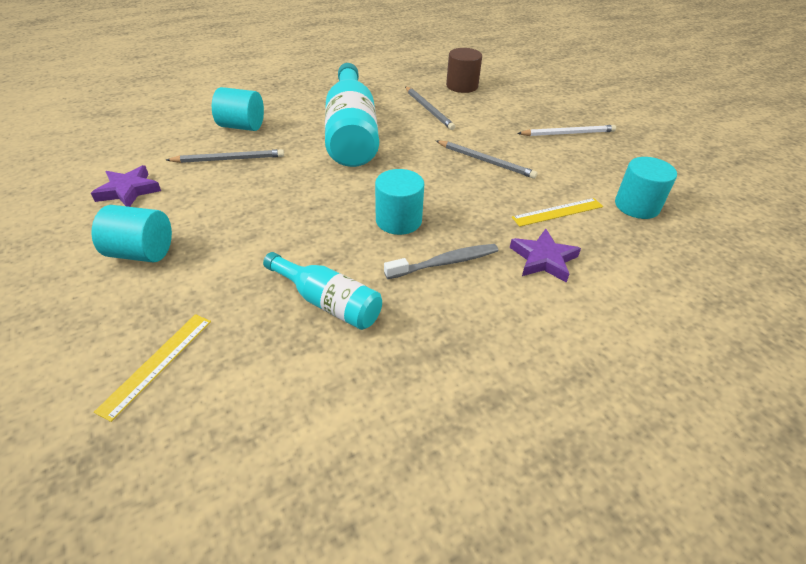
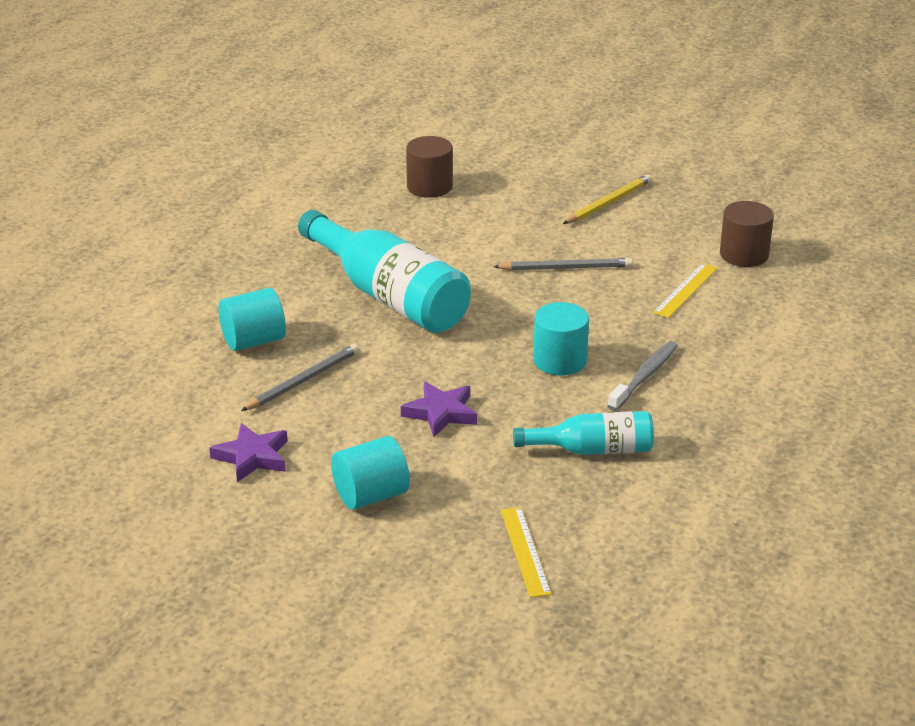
camera: 35 degrees left, 10 degrees down
(428, 110) = (433, 233): grey pencil -> none
(543, 259) = (717, 336): purple star -> purple star (441, 413)
(568, 133) = (608, 202): white pencil -> yellow pencil
(637, 206) = (744, 255): turquoise cylinder -> brown cylinder

